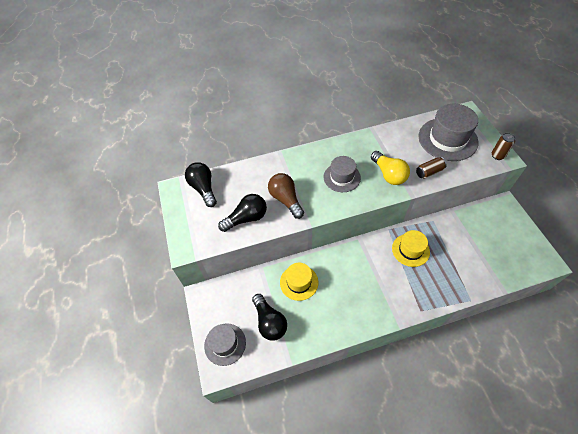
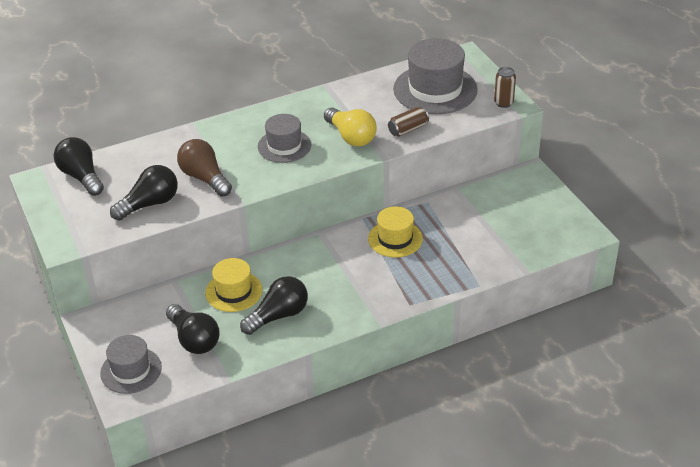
camera: 10 degrees left, 15 degrees down
(328, 308) = (278, 315): none -> black light bulb

